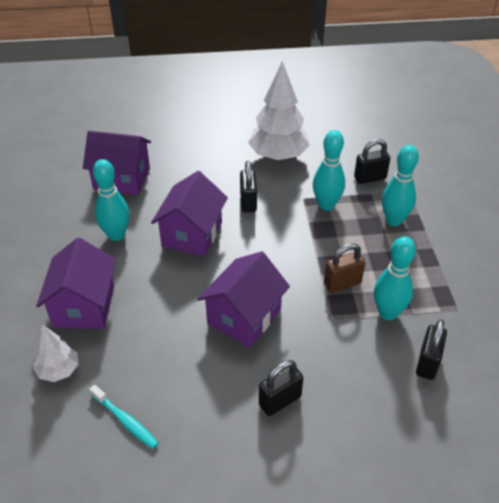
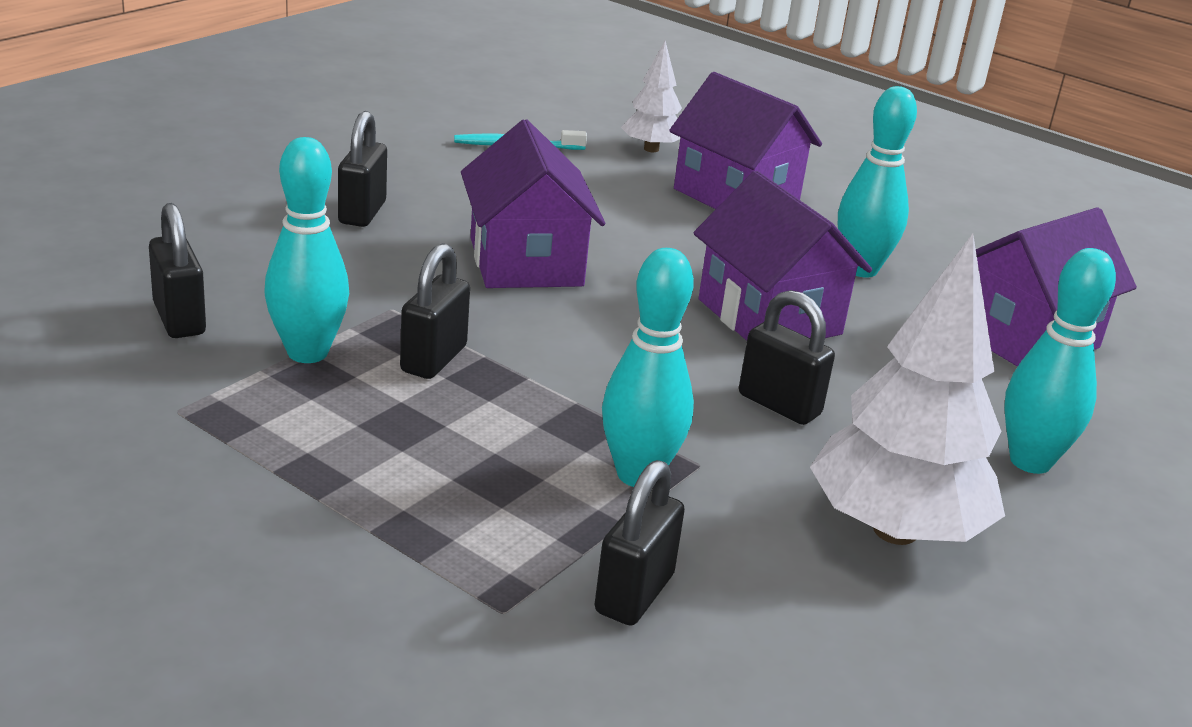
camera: 130 degrees right, 15 degrees down
(342, 283) = (433, 359): brown padlock -> black padlock
(394, 220) = (461, 516): turquoise bowling pin -> turquoise bowling pin (1030, 461)

